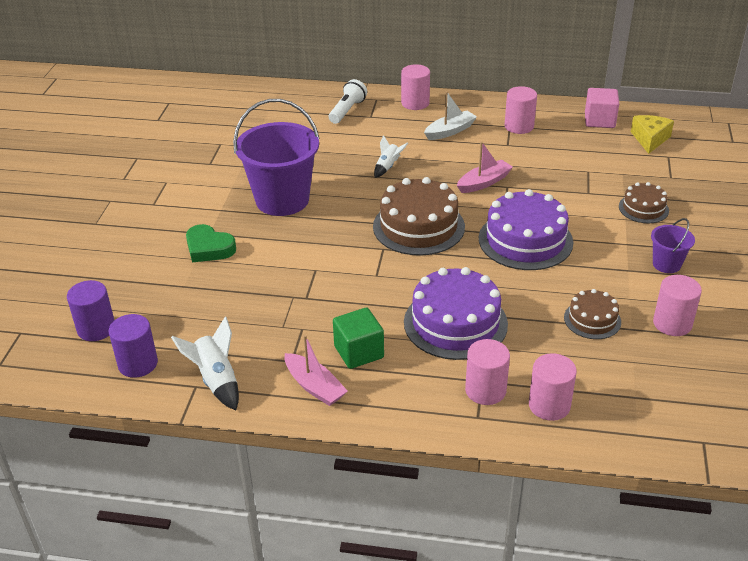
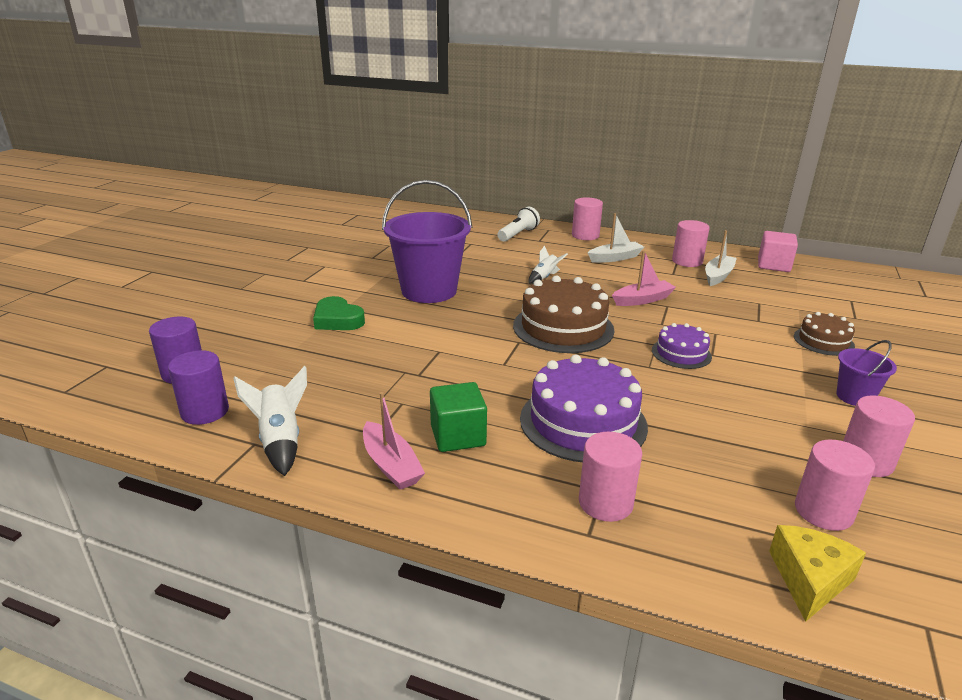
camera: 10 degrees right, 10 degrees down
(525, 240) = (681, 353): purple cake -> purple cake, size x0.54
(549, 142) = (718, 276): none -> white boat
(549, 405) = (690, 535): pink cylinder -> pink cylinder (823, 511)
(592, 319) = (757, 442): brown cake -> none
(650, 139) = (829, 285): yellow cheese -> yellow cheese (809, 580)

